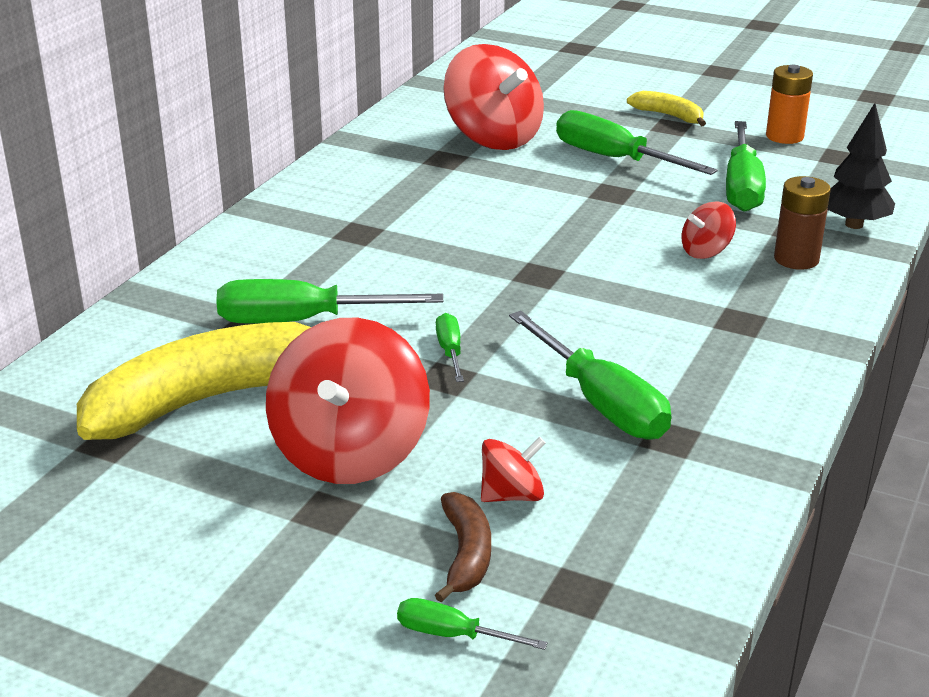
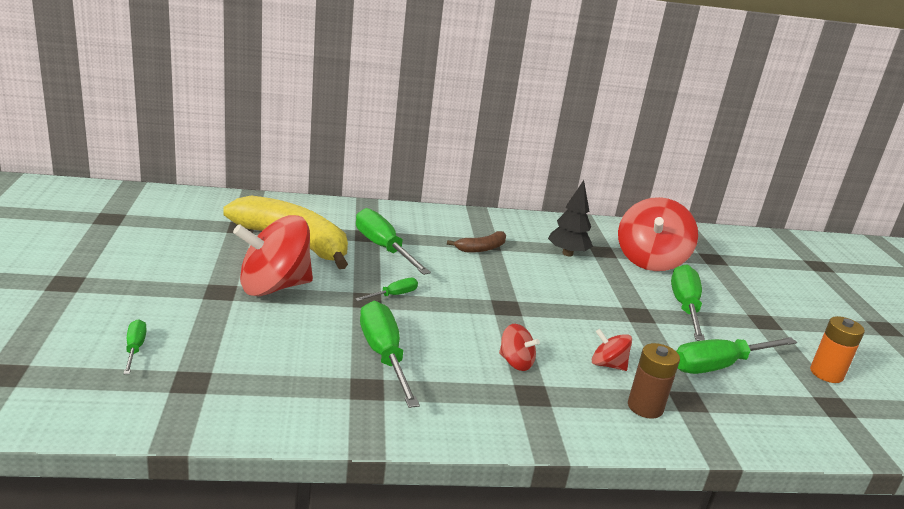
camera: 55 degrees right, 5 degrees down
(466, 554) = (205, 339): brown banana -> brown banana (481, 248)
(512, 495) = (268, 342): red spinning top -> red spinning top (515, 362)
(601, 403) = (384, 355): green screwdriver -> green screwdriver turned 135 degrees clockwise
(669, 116) = (778, 317): yellow banana -> none
(854, 224) = (733, 429): black tree -> black tree (567, 253)

